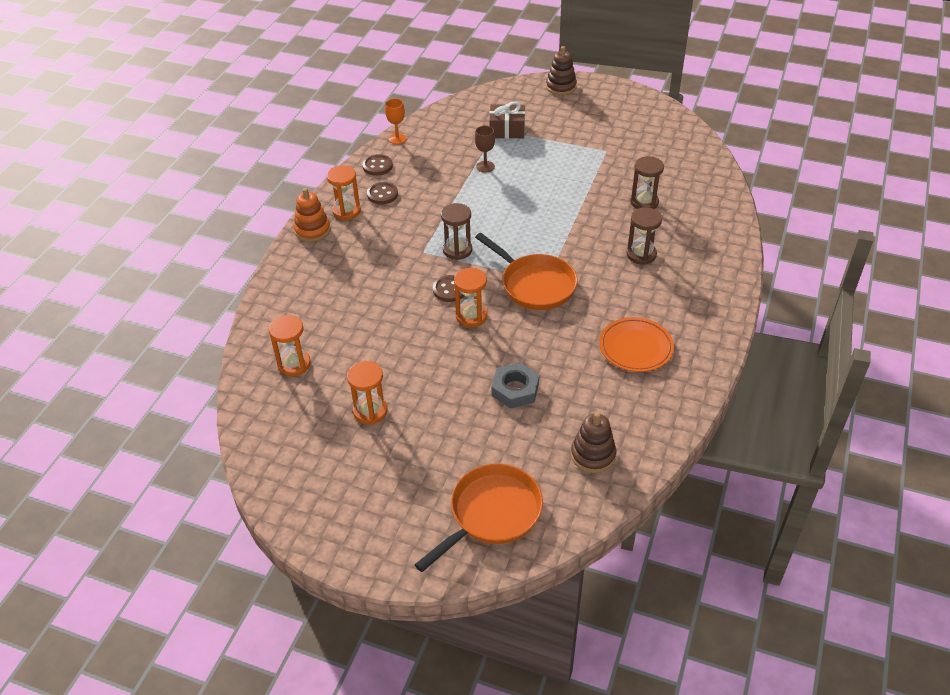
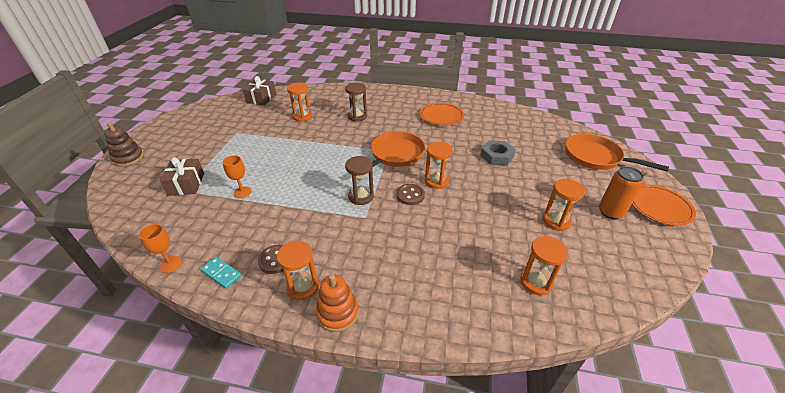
camera: 100 degrees left, 5 degrees down
(362, 537) = (659, 207): none -> orange plate
(369, 474) = (610, 212): none -> orange can
(377, 166) = (221, 273): brown button -> turquoise domino
(485, 166) = (242, 192): brown goblet -> orange goblet
(593, 455) = (529, 127): brown stacking toy -> none
(644, 202) = (302, 116): brown hourglass -> orange hourglass
(698, 163) = (261, 98): none -> brown gift

